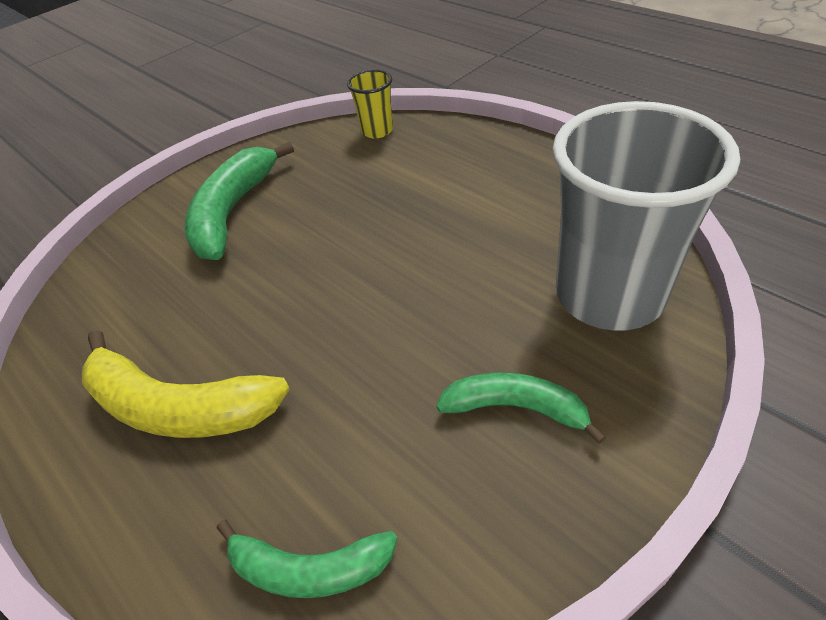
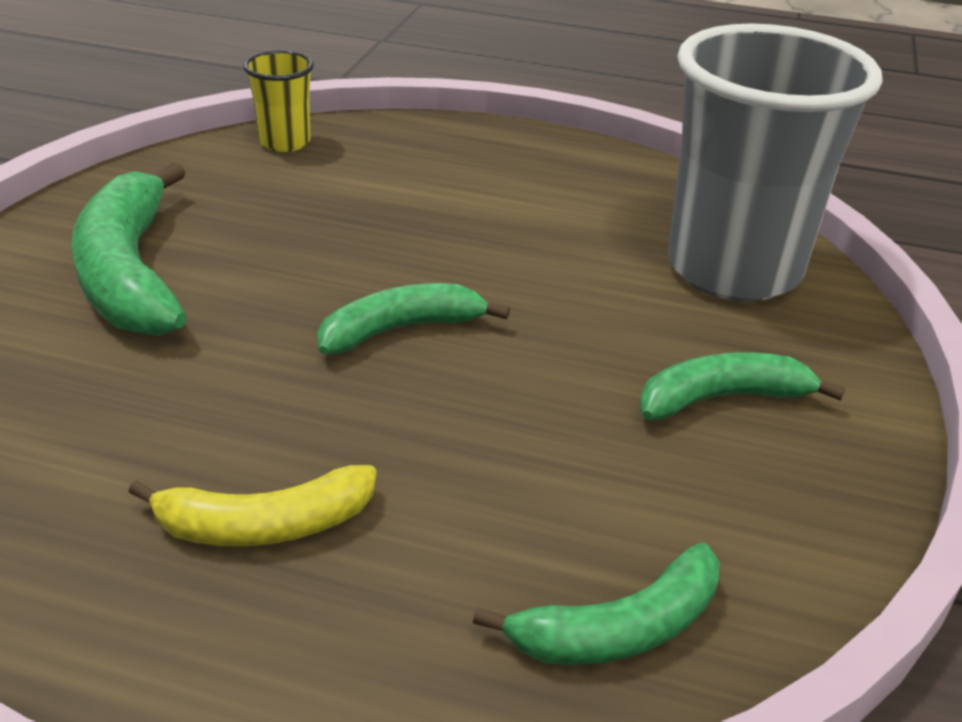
camera: 35 degrees left, 10 degrees down
(178, 407) = (265, 525): yellow banana -> yellow banana, size x0.62
(345, 288) = (400, 329): none -> green banana

